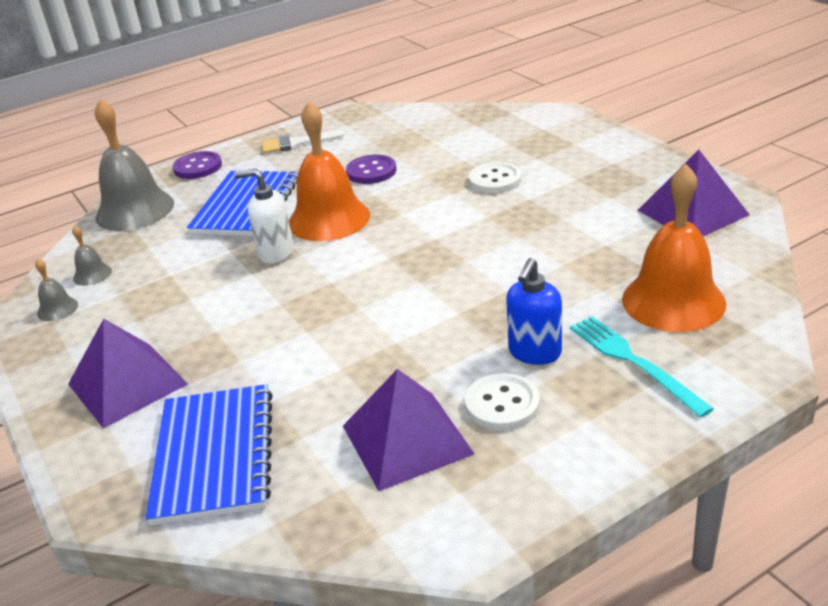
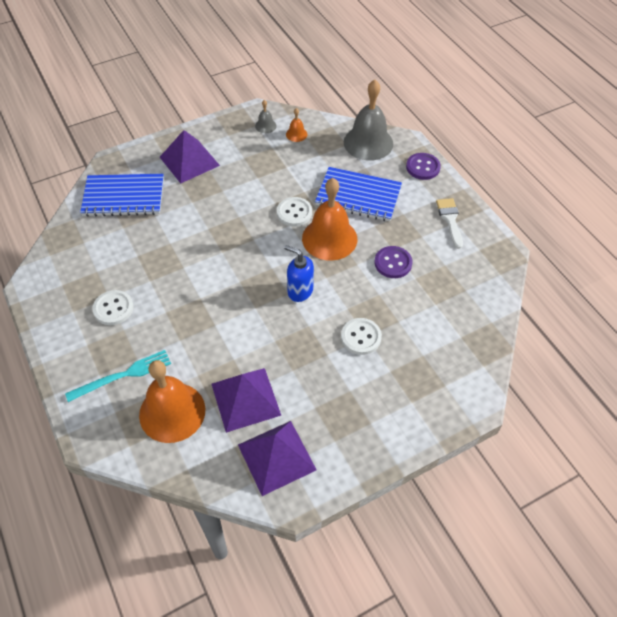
camera: 90 degrees right, 20 degrees up
(92, 274) = (296, 134): grey bell -> orange bell
(276, 253) = (294, 213): white soap dispenser -> white button
(406, 439) = (104, 267): purple pyramid -> purple pyramid (245, 399)
(534, 353) = (149, 329): blue soap dispenser -> blue soap dispenser (300, 291)

